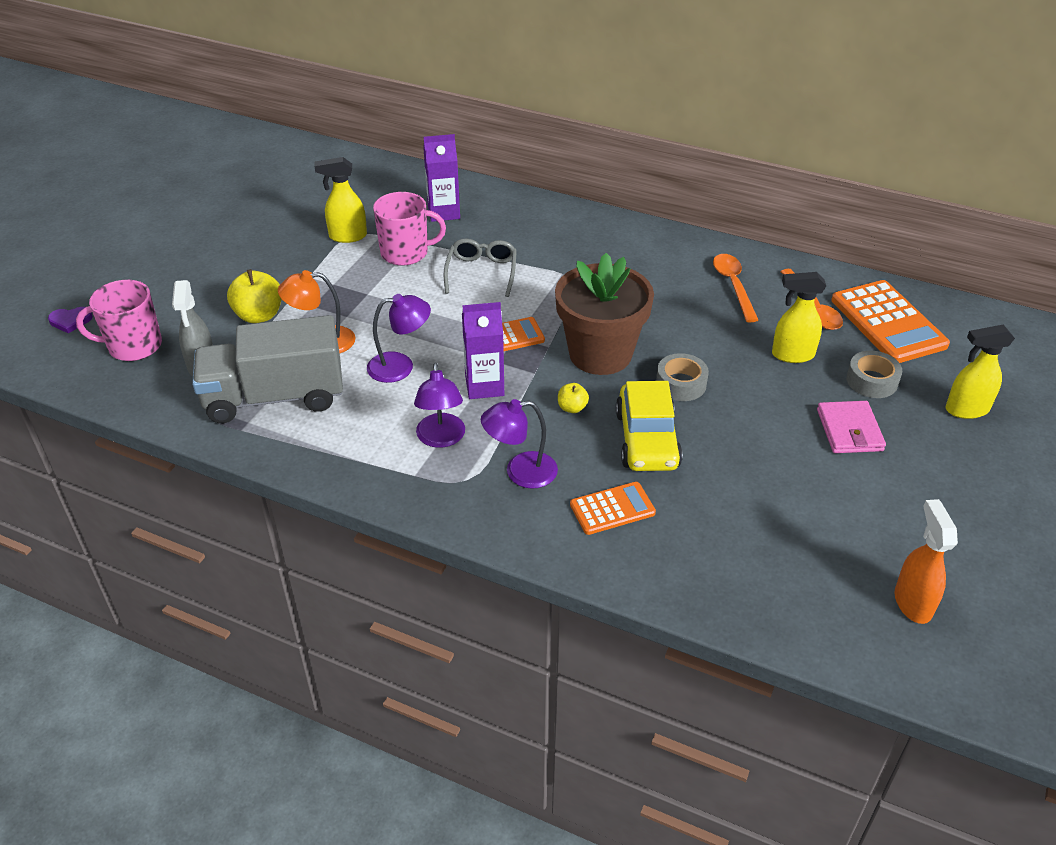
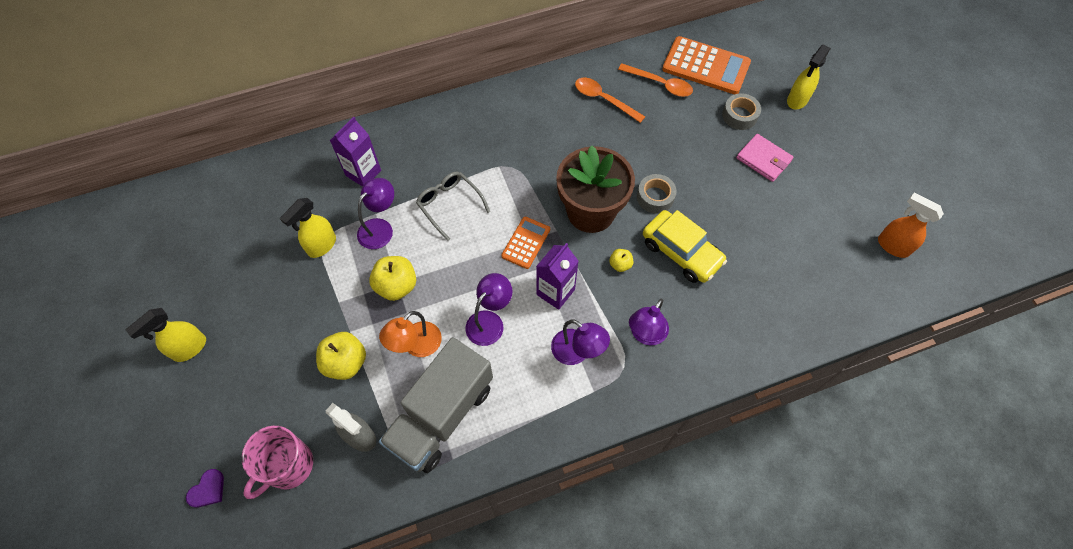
camera: 45 degrees left, 20 degrees up
(364, 295) = (396, 286): none -> yellow apple
(406, 253) = (380, 228): pink mug -> purple lamp
(612, 509) = (716, 315): orange calculator -> none
(792, 355) = (685, 128): yellow spray bottle -> yellow spray bottle (189, 348)

